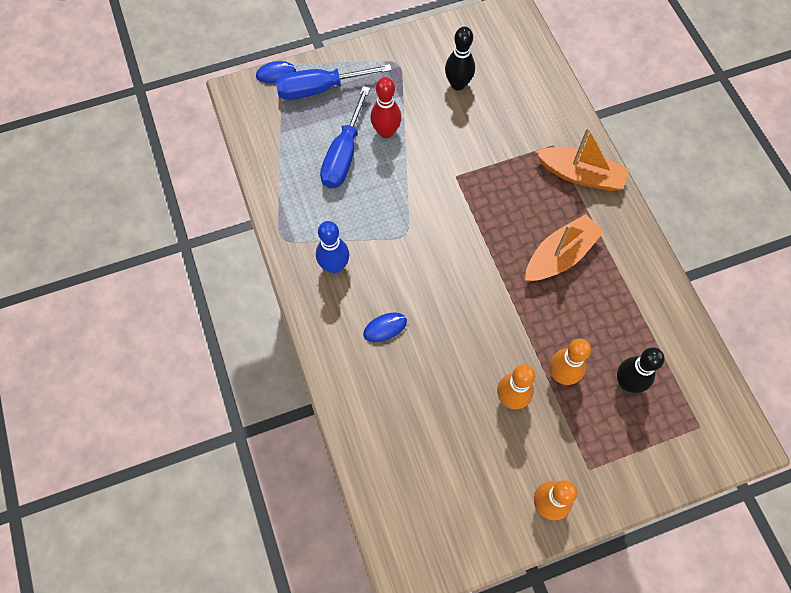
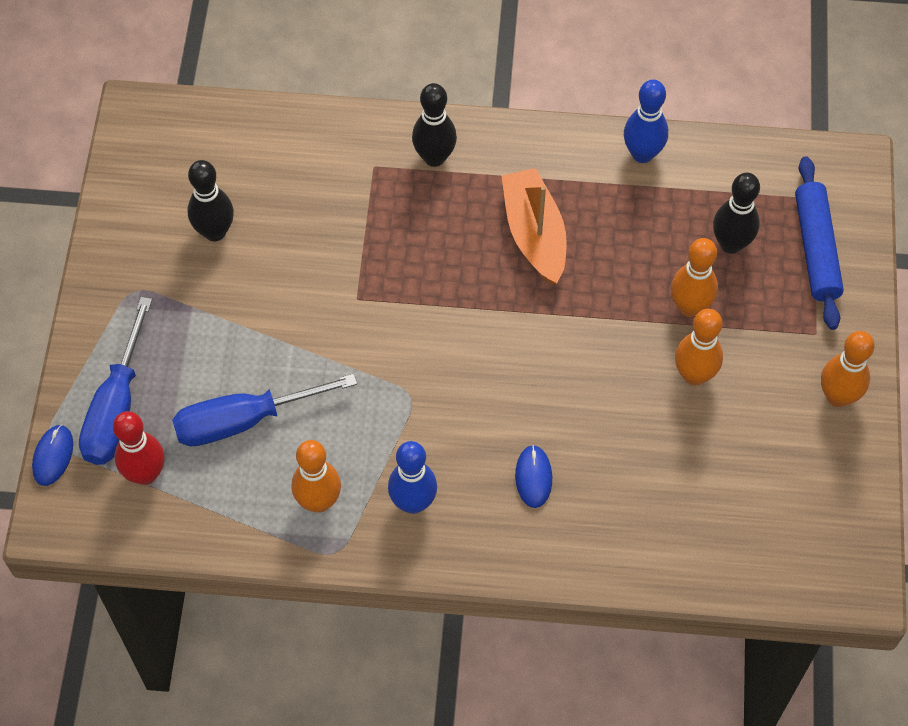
camera: 65 degrees left, 5 degrees down
(310, 215) = (318, 501): none -> orange bowling pin
(344, 154) = (245, 420): blue screwdriver -> blue screwdriver turned 120 degrees clockwise
(386, 132) = (239, 352): red bowling pin -> red bowling pin (145, 474)
(580, 175) = (434, 157): orange boat -> black bowling pin
(658, 443) = (816, 249): none -> blue rolling pin
(662, 297) = (642, 154): none -> blue bowling pin

